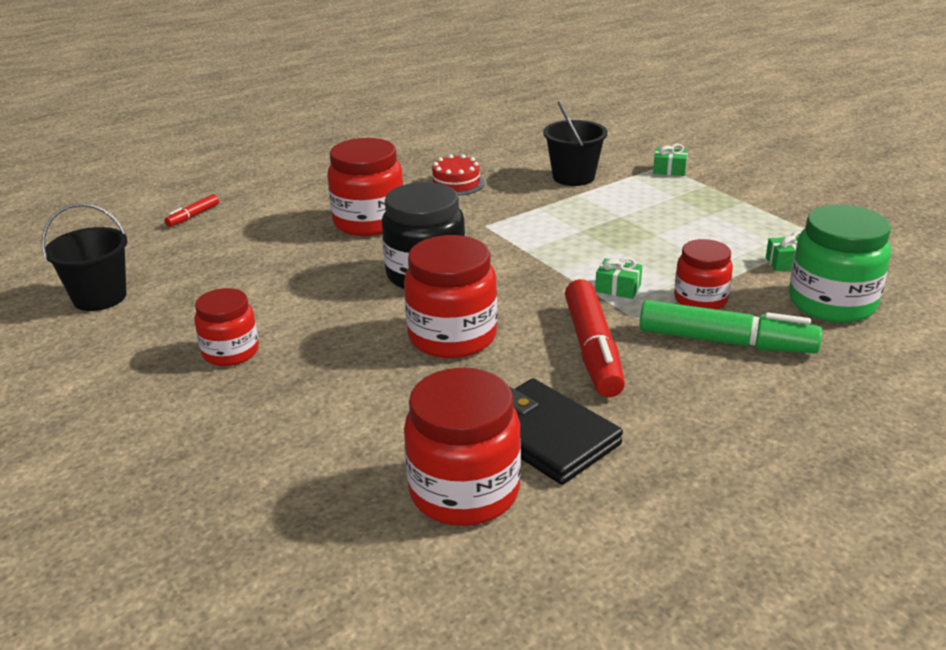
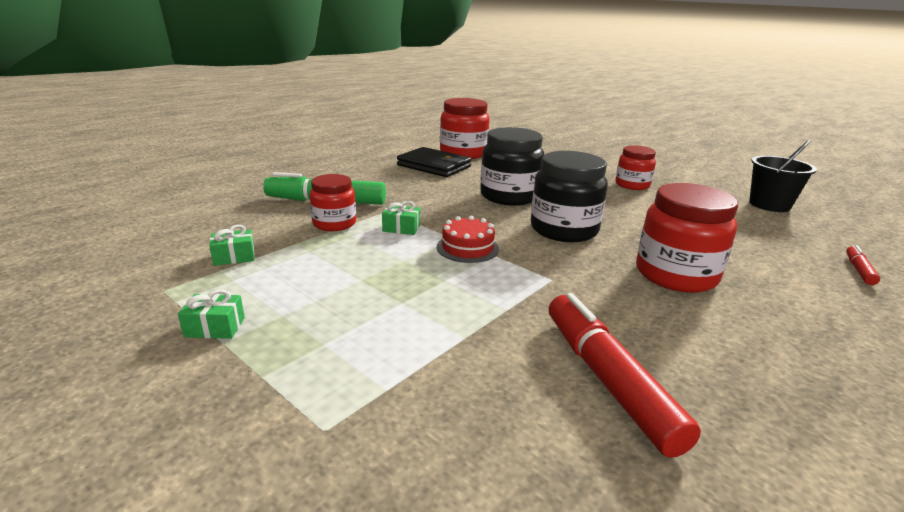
camera: 165 degrees right, 5 degrees down
(452, 337) = (509, 196): red jar -> black jar
(456, 183) = (645, 344): red cake -> red cake (467, 248)
(573, 177) = (481, 376): black bucket -> none
(593, 349) = (416, 194): red marker -> red marker (607, 380)
(669, 170) = (314, 413): green gift -> green gift (215, 327)
(832, 303) = (225, 226): green jar -> none

